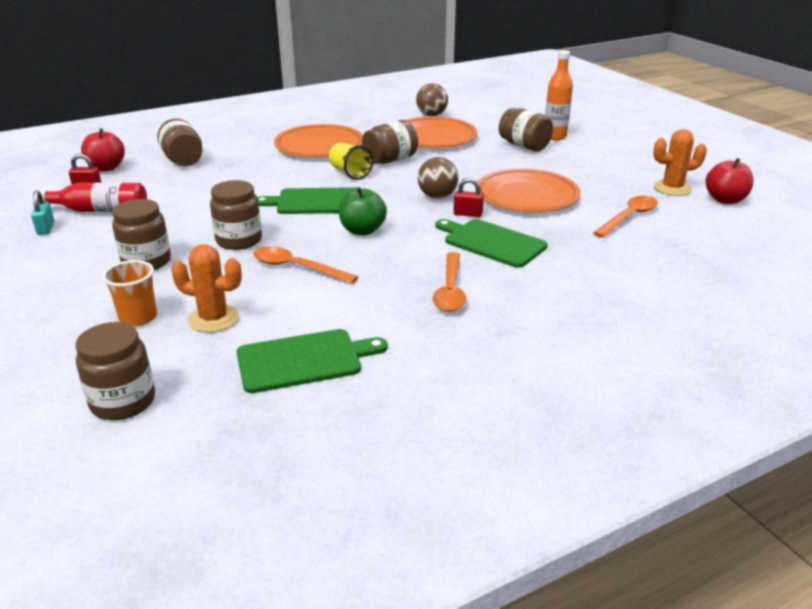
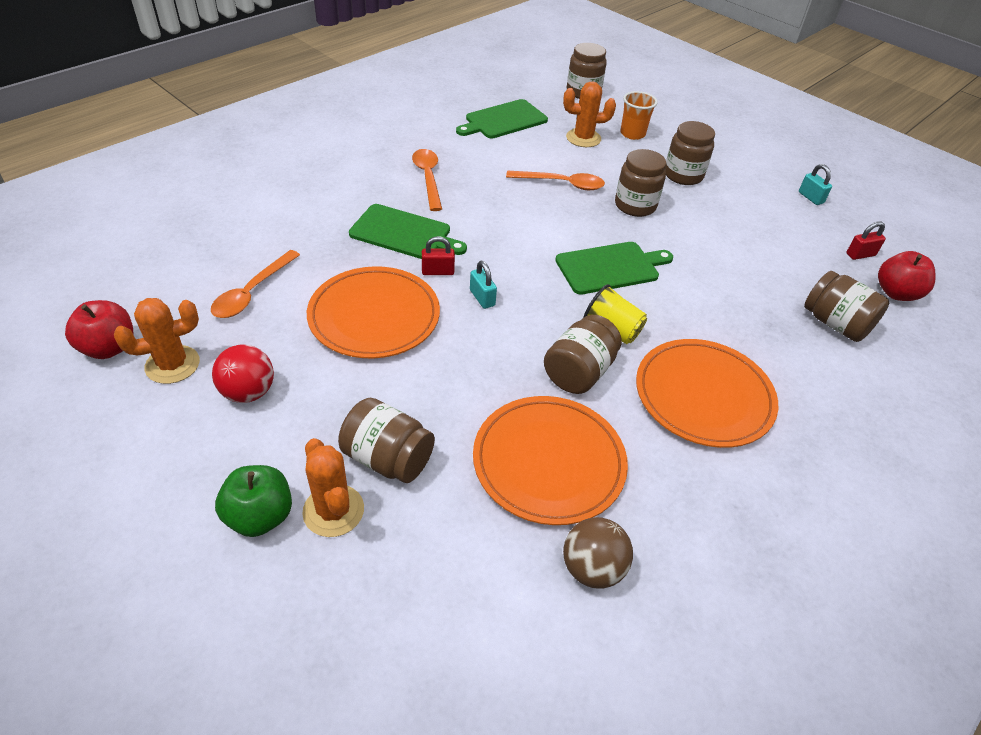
camera: 160 degrees right, 15 degrees up
(100, 210) = (799, 225): red bottle -> none
(362, 230) = (534, 232): green apple -> green apple (260, 516)
(437, 196) = (482, 298): brown ball -> turquoise padlock
(554, 137) = (333, 511): orange bottle -> orange cactus
(613, 173) = (248, 392): none -> red ball

